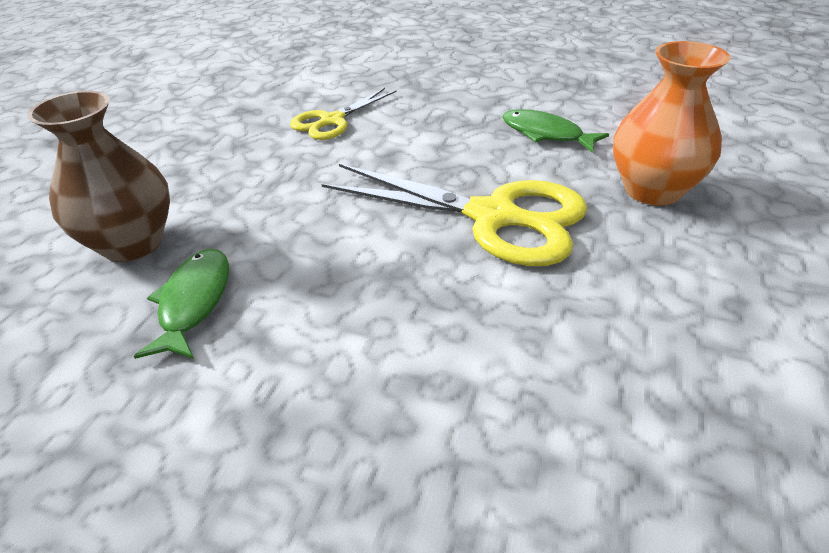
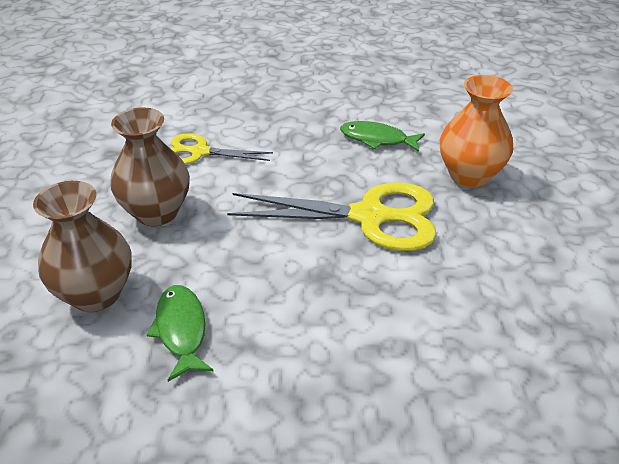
camera: 20 degrees left, 0 degrees up
(249, 172) = (157, 212): none -> brown vase
(332, 121) = (200, 152): yellow scissors -> yellow scissors turned 75 degrees clockwise

